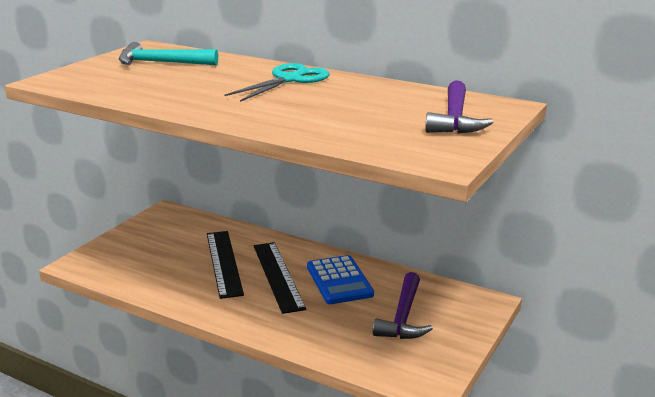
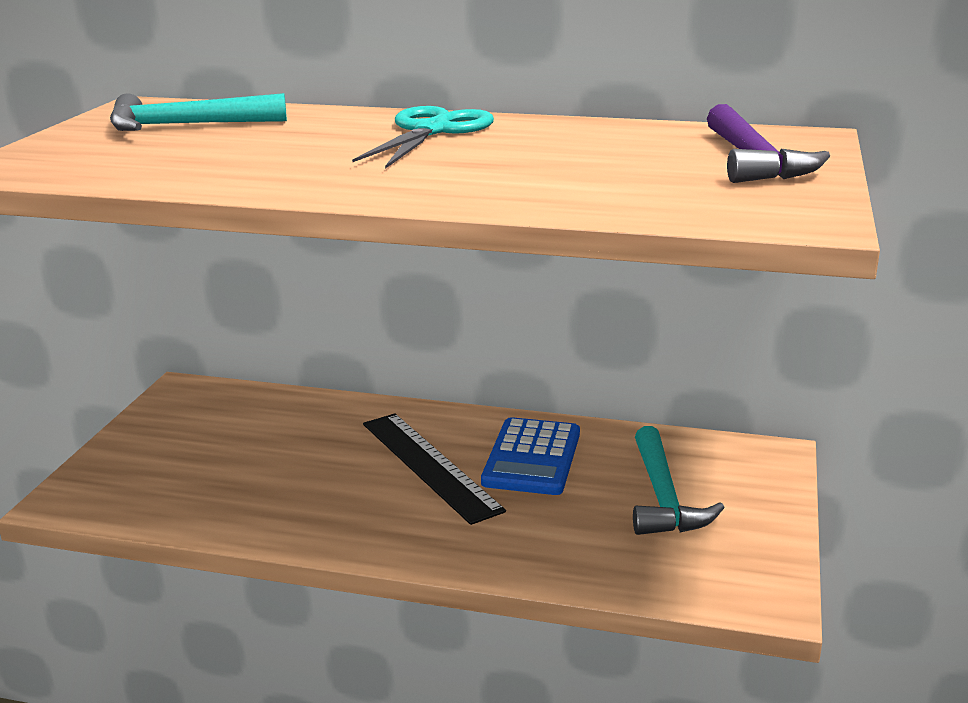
camera: 15 degrees left, 0 degrees up
(223, 263) = (327, 458): black ruler -> none
(339, 281) = (532, 458): blue calculator -> blue calculator turned 45 degrees clockwise
(403, 316) = (663, 497): purple hammer -> turquoise hammer

